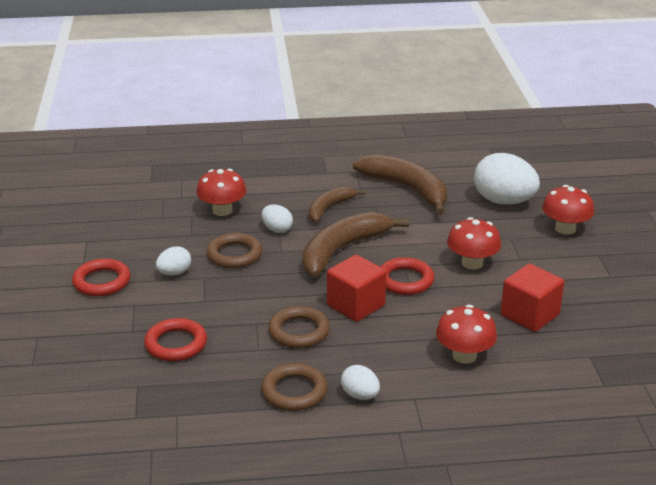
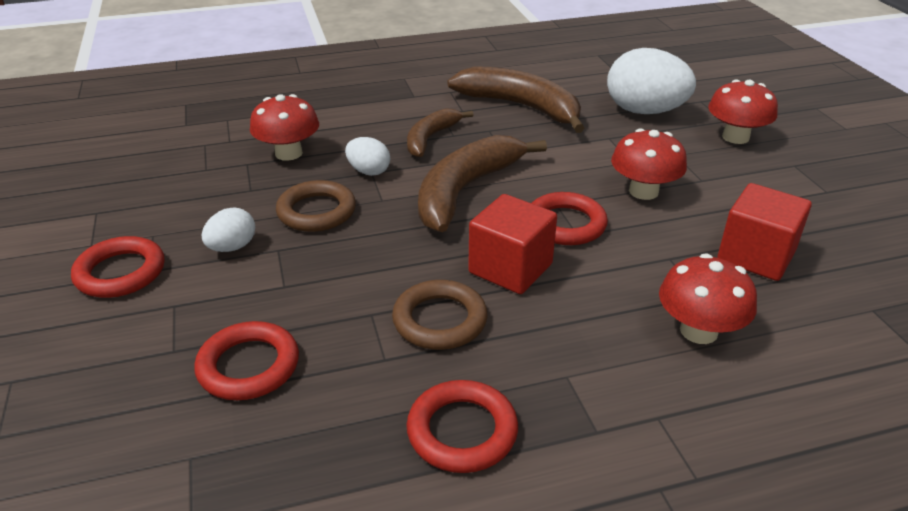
camera: 10 degrees left, 5 degrees up
(294, 391) = (462, 431): brown ring -> red ring
(360, 395) = (571, 424): white egg -> none

